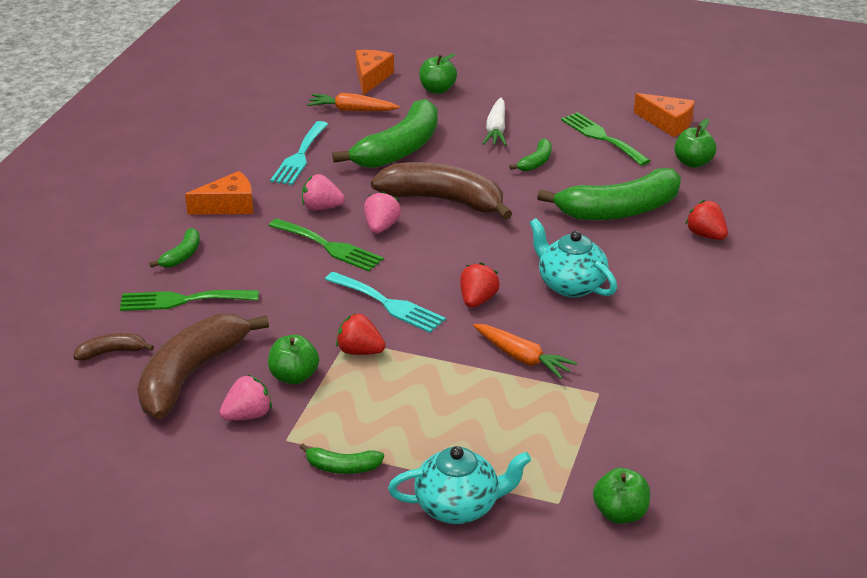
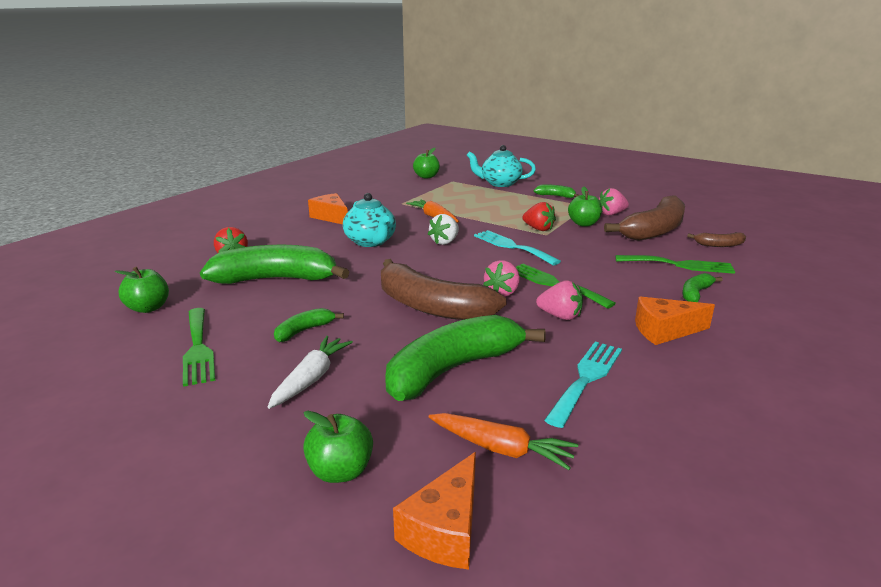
camera: 165 degrees left, 10 degrees down
(477, 300) = (445, 242): red strawberry -> white strawberry
(667, 123) = (98, 355): orange cheese -> orange cheese (331, 217)

